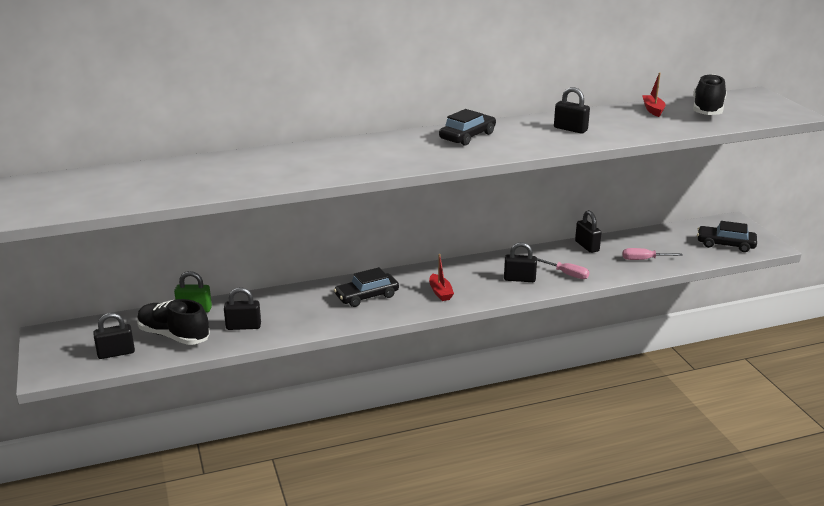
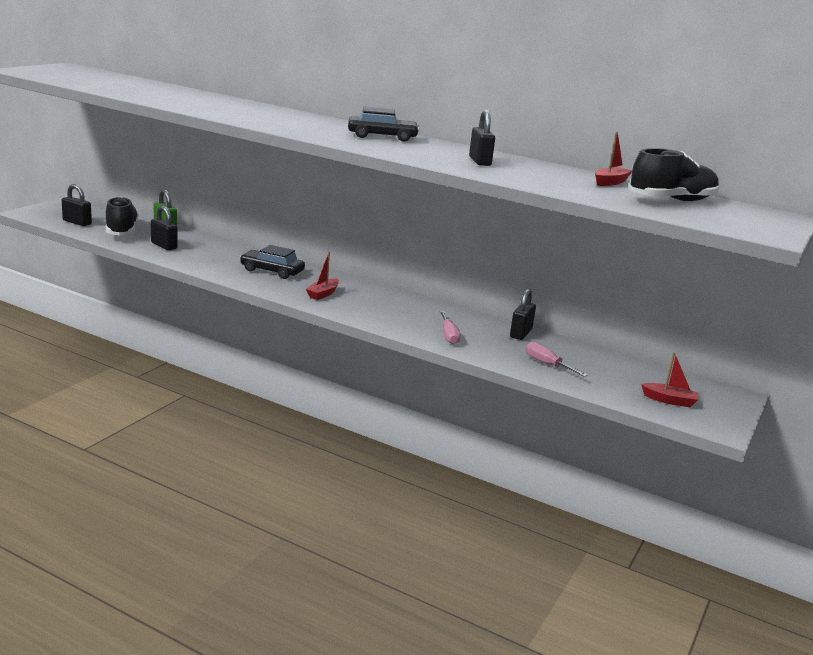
camera: 45 degrees right, 5 degrees down
(519, 279) = (402, 318): black padlock -> none
(725, 244) = (669, 400): black car -> red boat

